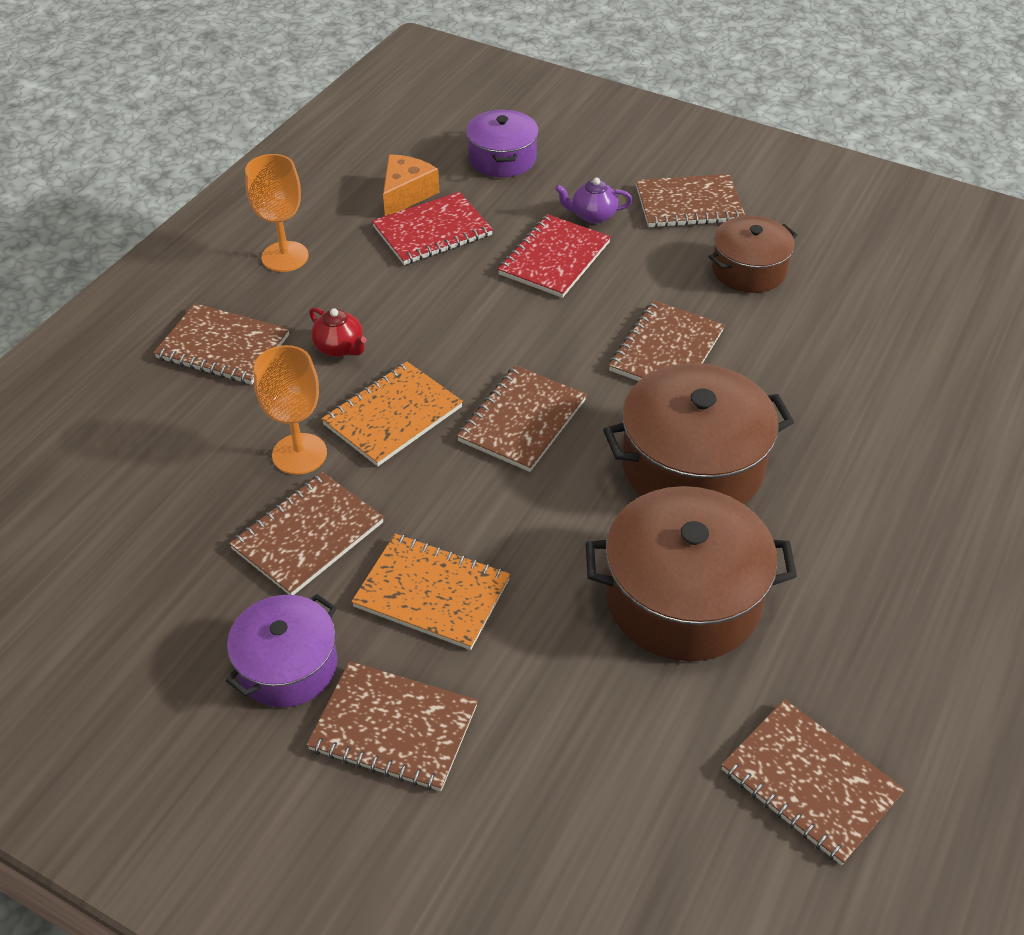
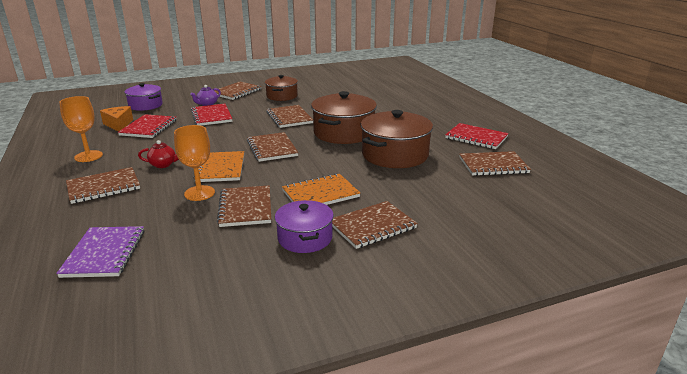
camera: 50 degrees left, 20 degrees down
(83, 489) = (104, 253): none -> purple notebook
(919, 682) = (476, 138): none -> red notebook

